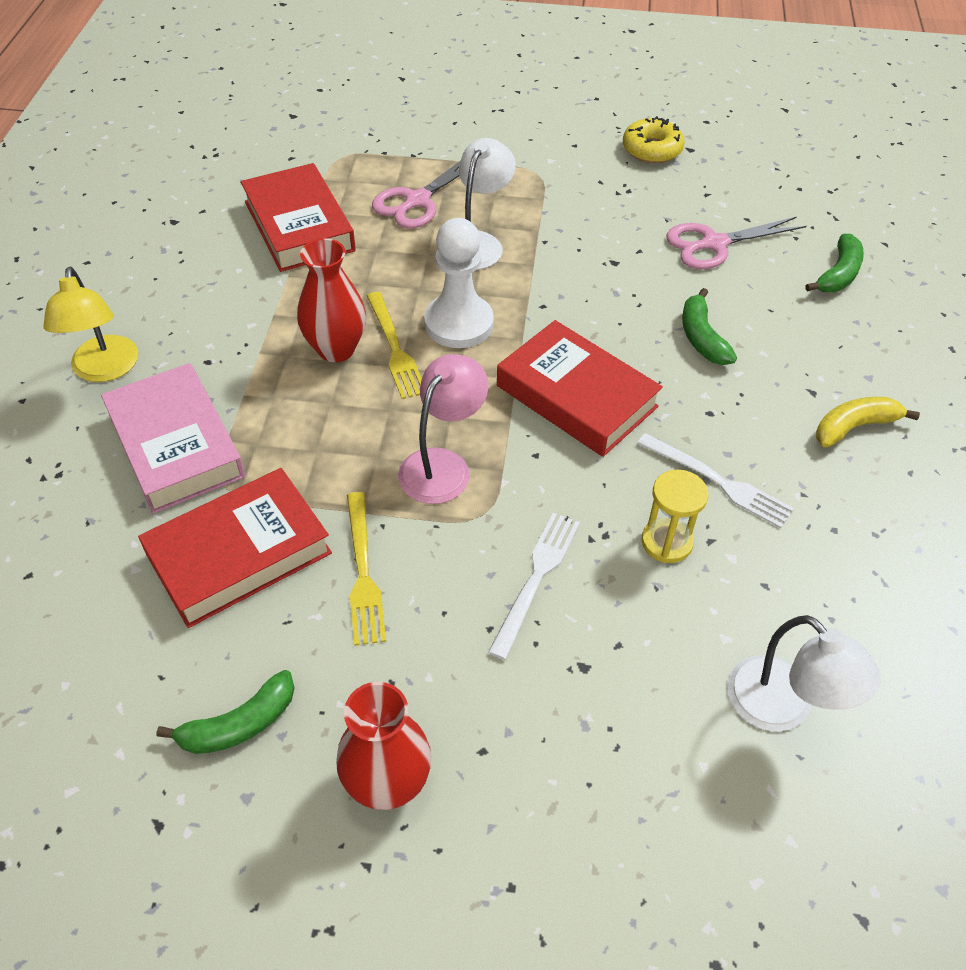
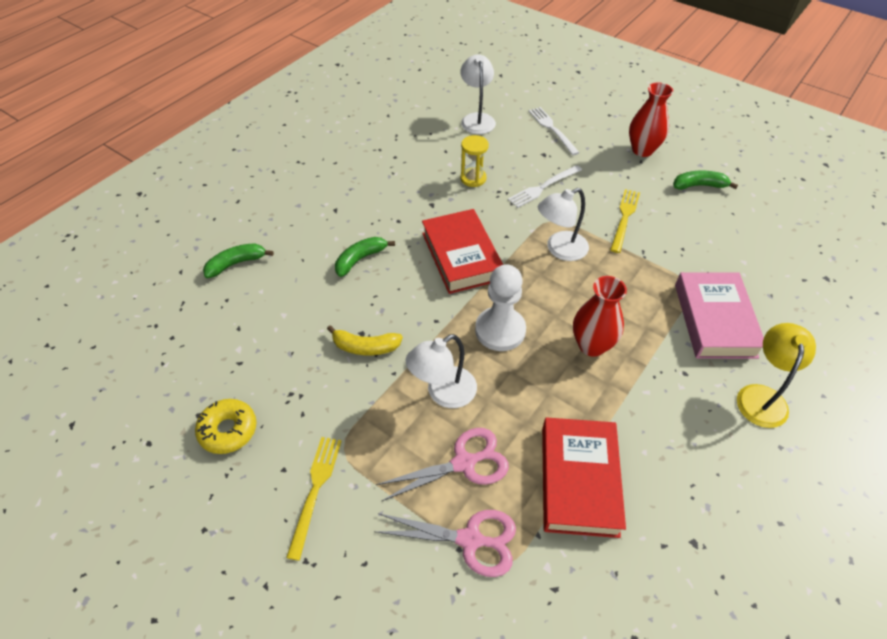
camera: 150 degrees left, 0 degrees up
(239, 554) = (686, 248): red book -> none
(394, 348) = (552, 330): yellow fork -> yellow fork (315, 491)
(442, 465) = (560, 249): pink lamp -> white lamp
(702, 338) = (360, 259): green banana -> green banana turned 150 degrees counterclockwise
(714, 244) = (283, 318): pink scissors -> pink scissors (470, 540)
(717, 482) = (426, 191): white fork -> white fork (552, 129)
(854, 427) = (336, 187): yellow banana -> yellow banana (365, 347)

